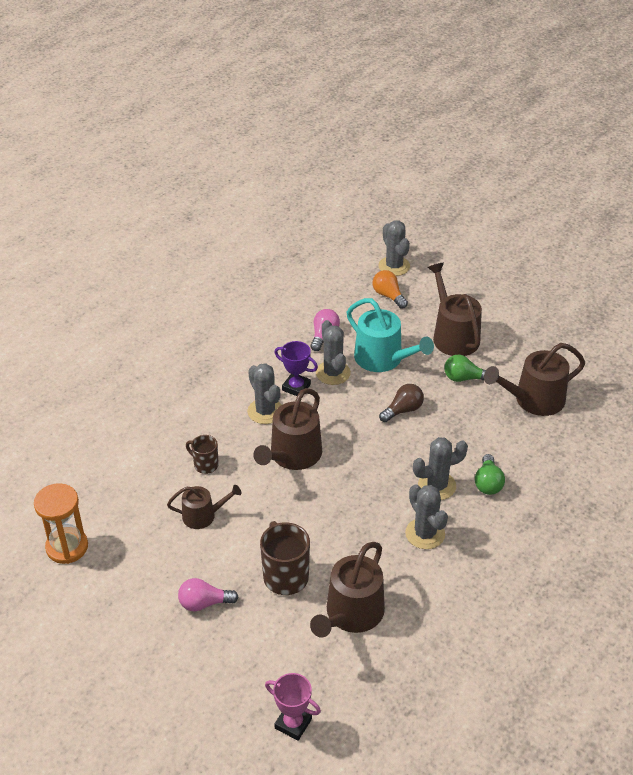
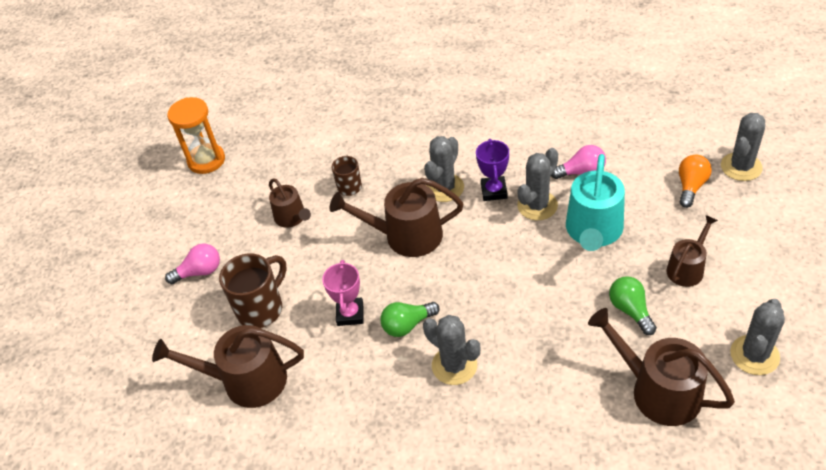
camera: 65 degrees right, 5 degrees up
(204, 603) = (199, 272): pink light bulb -> pink light bulb turned 105 degrees clockwise
(293, 723) = (106, 402): pink trophy -> pink trophy (350, 314)
(403, 410) = (536, 284): brown light bulb -> none
(425, 534) = (383, 388): grey cactus -> grey cactus (754, 355)
(453, 335) = (687, 268): brown watering can -> brown watering can, size x0.60
(488, 483) = (493, 408): green light bulb -> green light bulb (407, 325)

